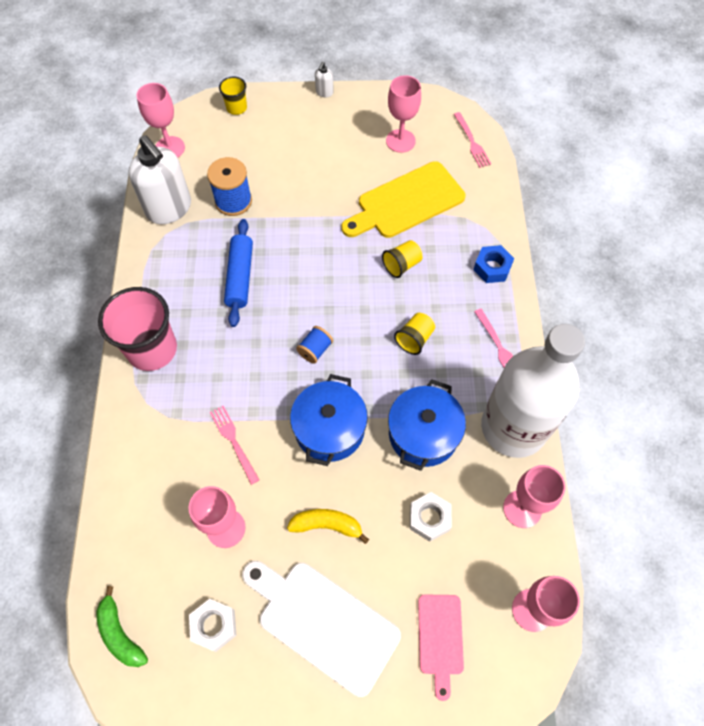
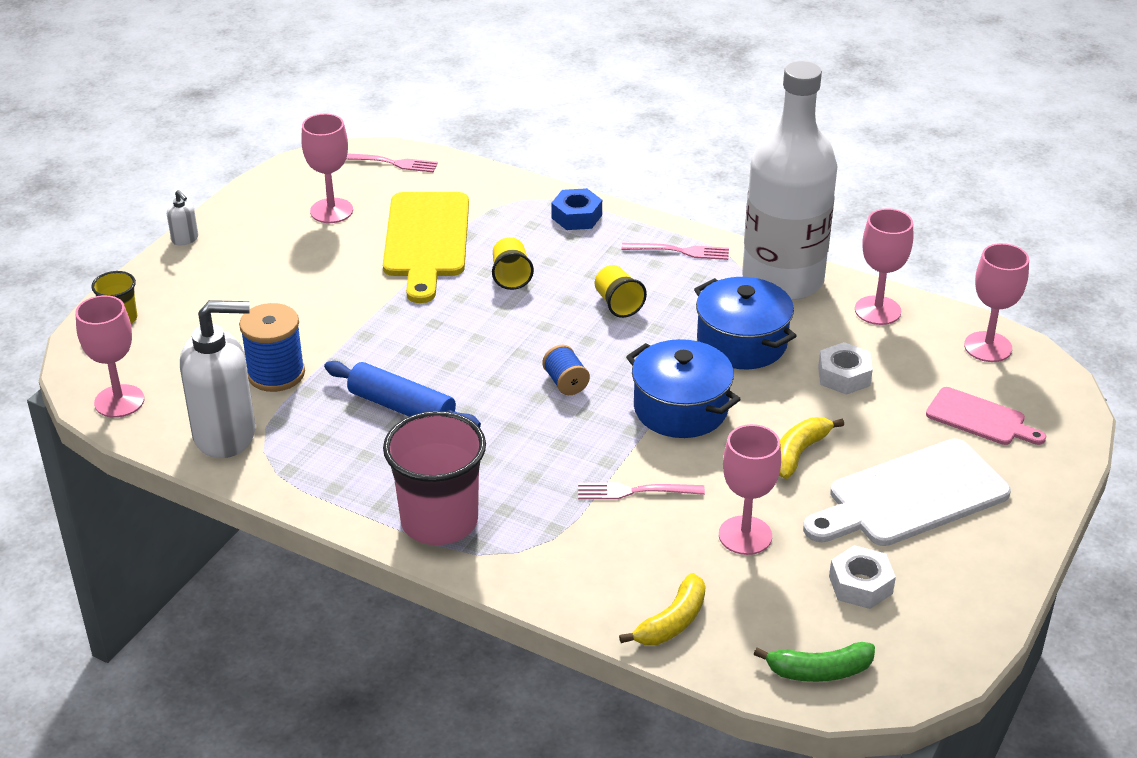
camera: 60 degrees left, 25 degrees down
(125, 521) = (672, 622): none -> yellow banana

